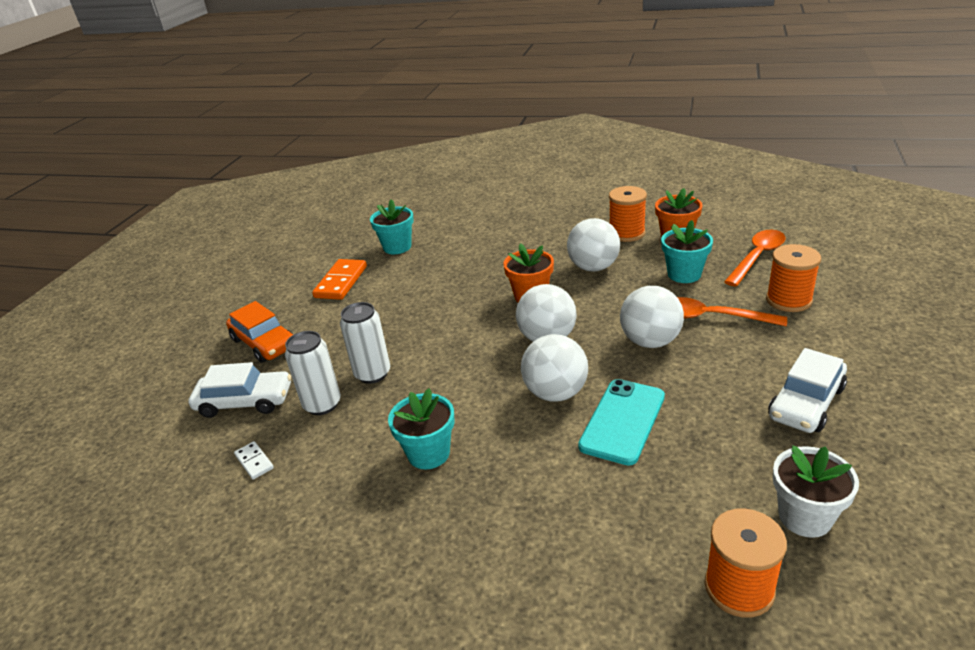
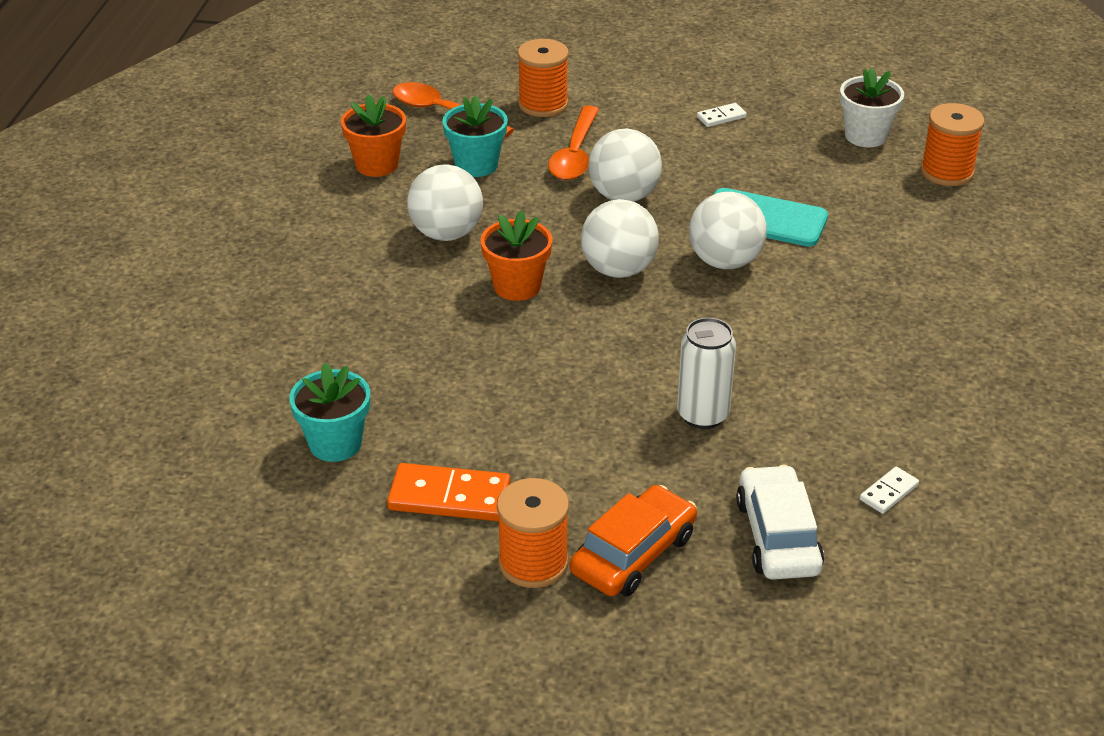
camera: 100 degrees left, 5 degrees up
(322, 404) = (772, 452): white can -> none
(428, 453) = (841, 347): turquoise flower pot -> none
(626, 233) = (352, 204): orange spool -> orange spool (533, 563)
(806, 402) = (721, 117): white car -> white domino

